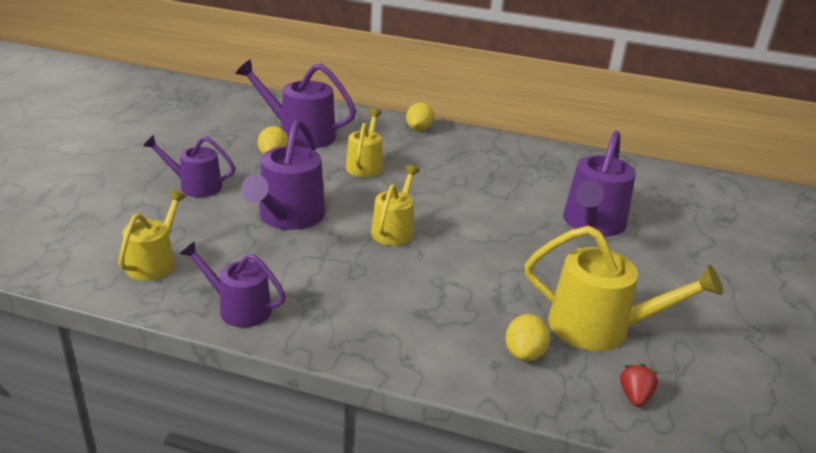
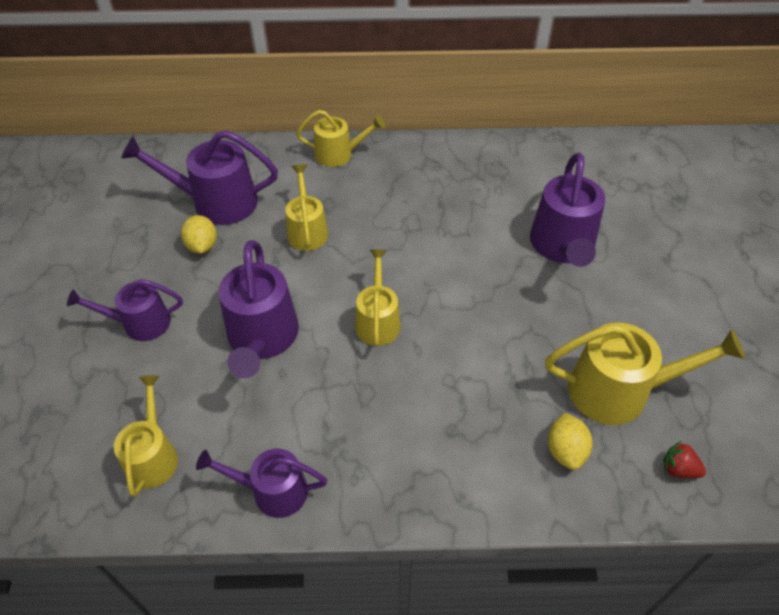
camera: 15 degrees left, 20 degrees up
(418, 129) = (339, 154): yellow lemon -> yellow watering can
(635, 396) = (678, 469): red strawberry -> red strawberry turned 60 degrees counterclockwise

